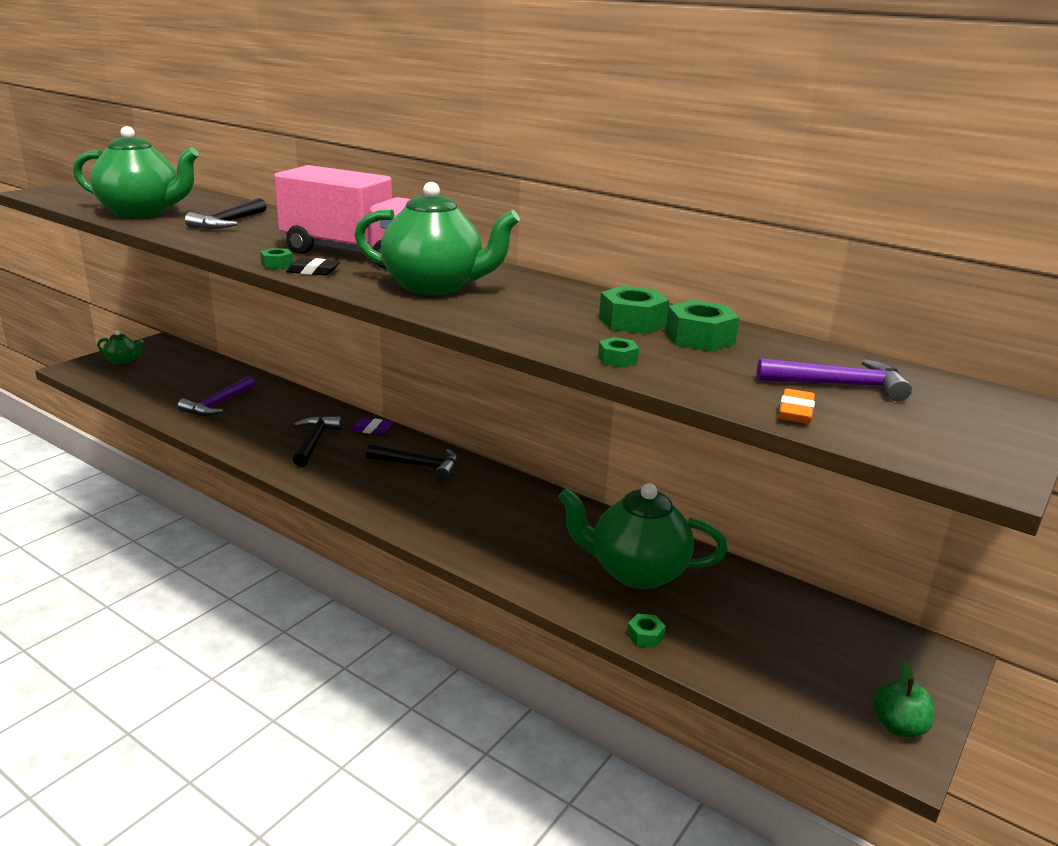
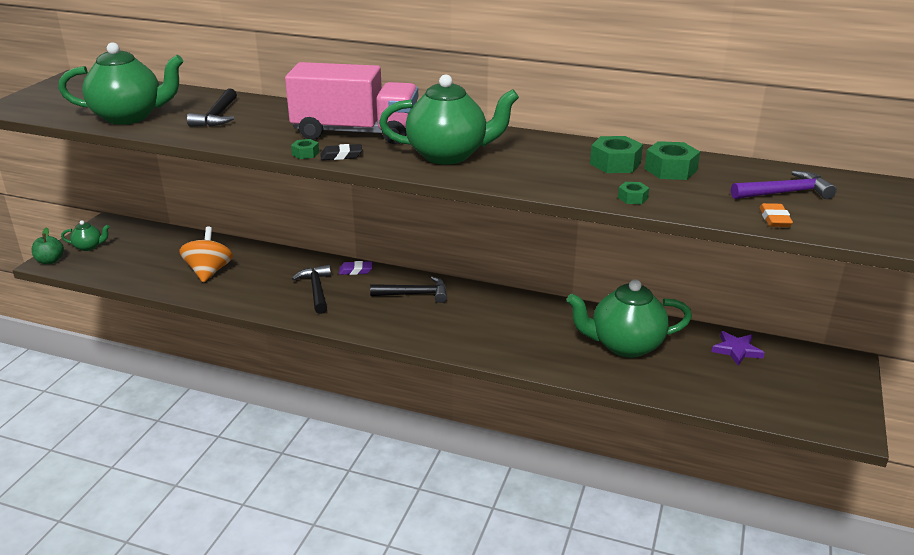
camera: 15 degrees left, 5 degrees up
(218, 404) = (209, 272): purple hammer -> orange spinning top
(645, 636) = (657, 390): green nut -> none
(785, 609) = (736, 350): none -> purple star
(899, 727) = (843, 413): green apple -> green apple (50, 261)

